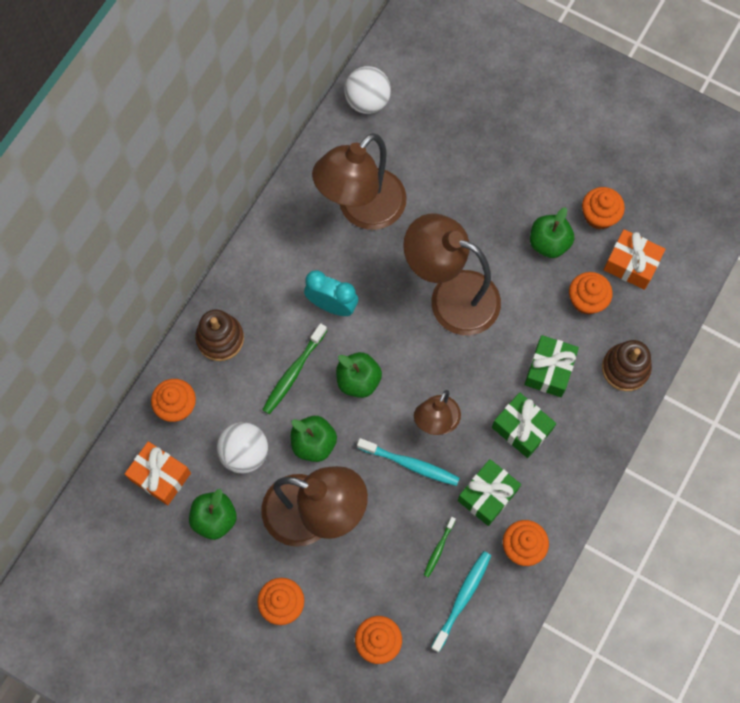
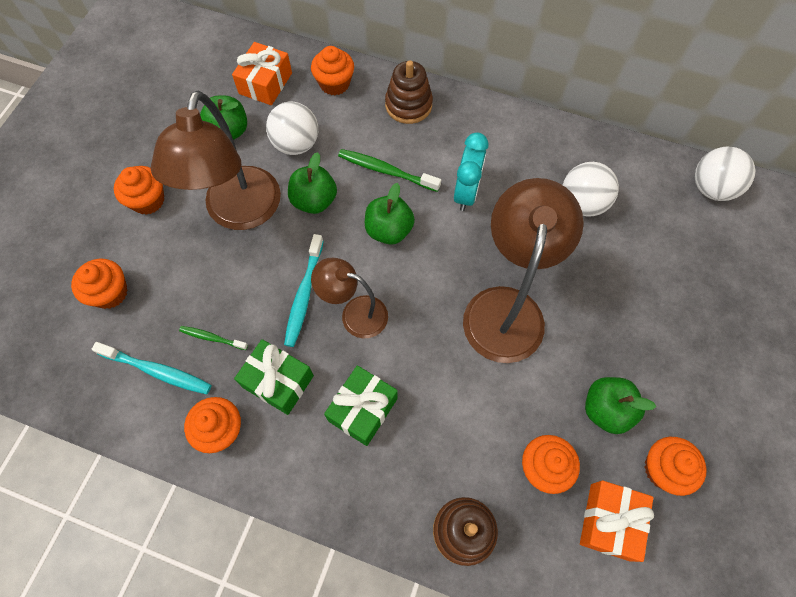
camera: 80 degrees right, 5 degrees down
(362, 210) = (582, 203): brown lamp -> white ball
(549, 370) = (441, 432): green gift -> none

